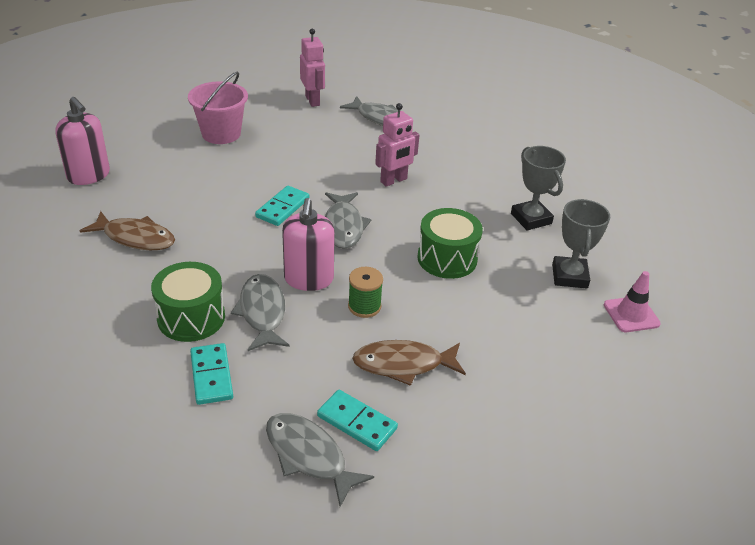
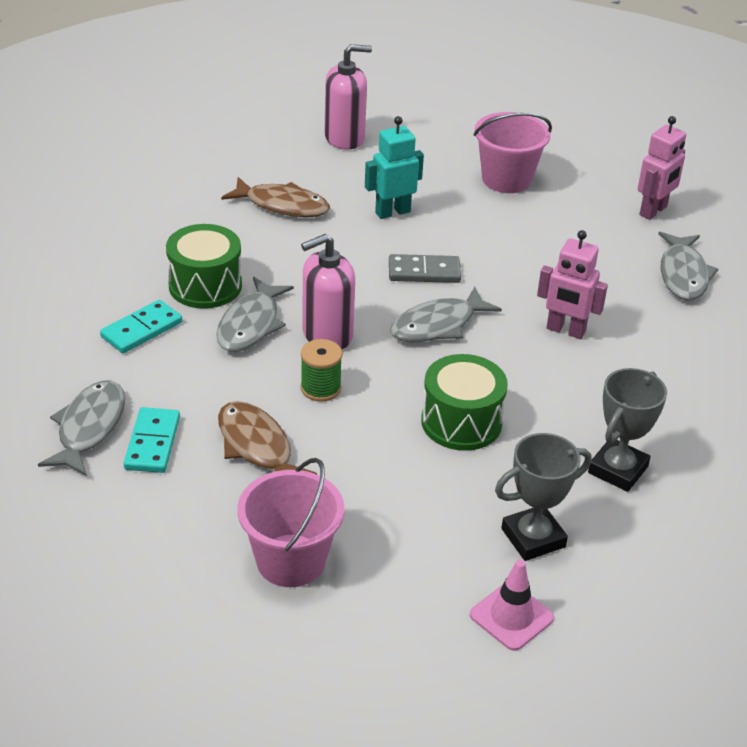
camera: 60 degrees right, 0 degrees up
(89, 175) = (344, 138): pink soap dispenser -> pink soap dispenser turned 120 degrees counterclockwise
(135, 238) = (282, 205): brown fish -> brown fish turned 60 degrees counterclockwise
(202, 192) = (392, 212): none -> turquoise robot
(262, 312) = (250, 325): grey fish -> grey fish turned 150 degrees clockwise
(282, 208) = (424, 272): turquoise domino -> grey domino
(531, 394) = (291, 561): none -> pink bucket

